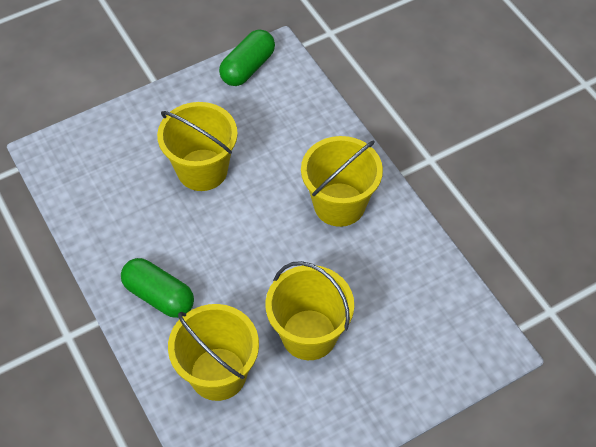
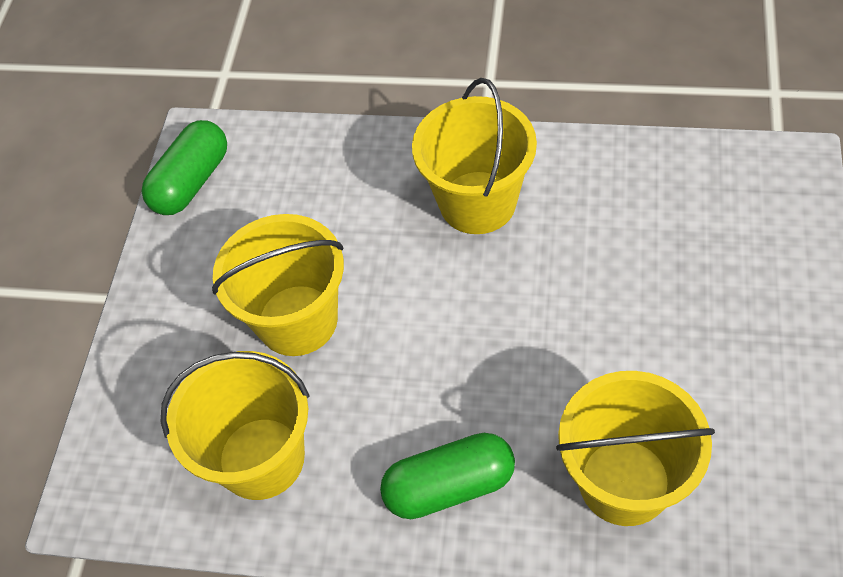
camera: 45 degrees left, 0 degrees up
(248, 67) = (191, 182): green capsule -> green capsule turned 45 degrees clockwise
(309, 334) = (640, 342): yellow bucket -> yellow bucket (261, 458)

